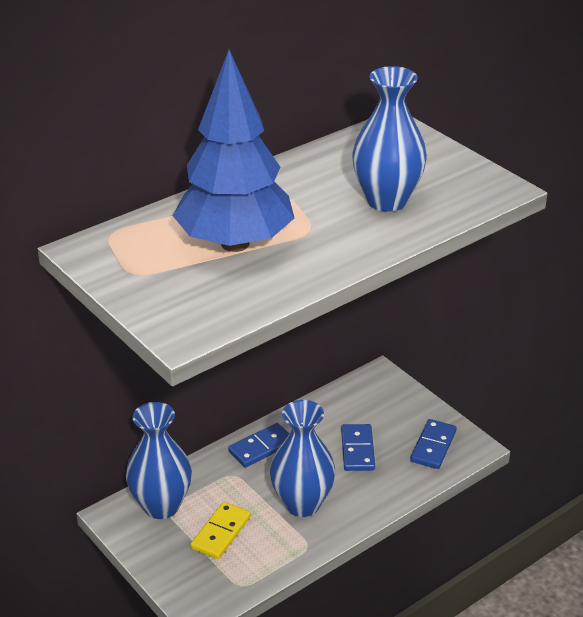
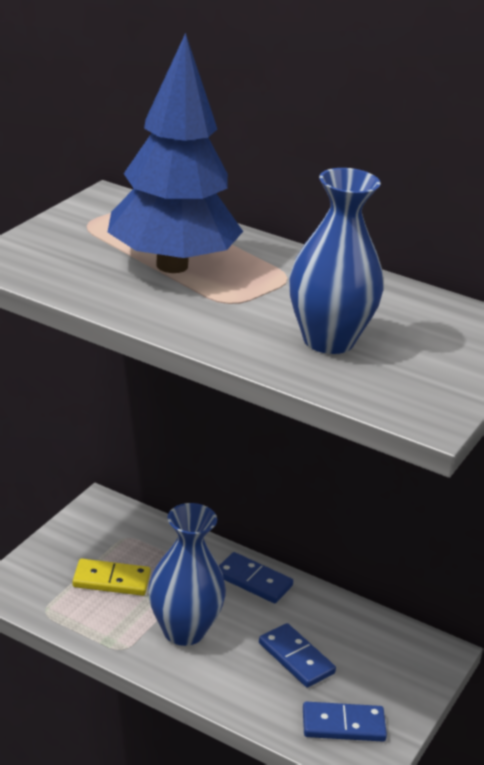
camera: 65 degrees right, 5 degrees down
(161, 506) = (128, 531): blue vase -> none
(358, 450) = (296, 658): blue domino -> blue domino turned 75 degrees clockwise

